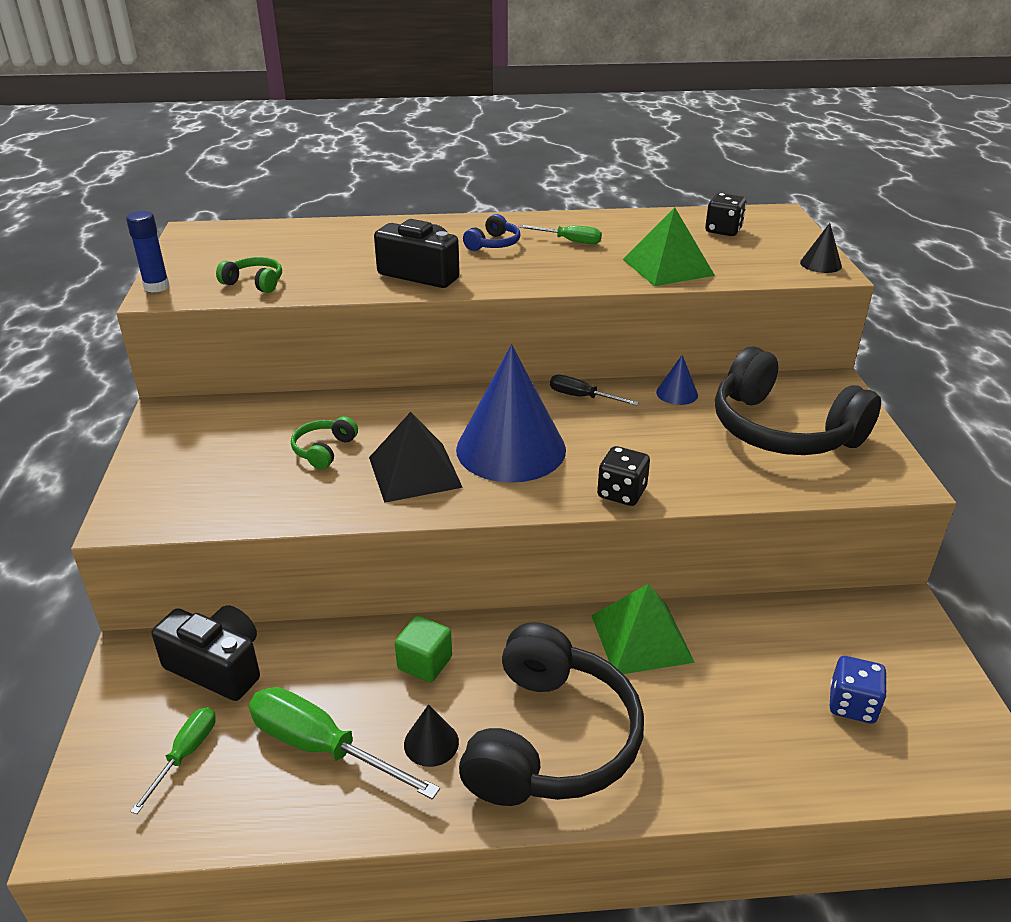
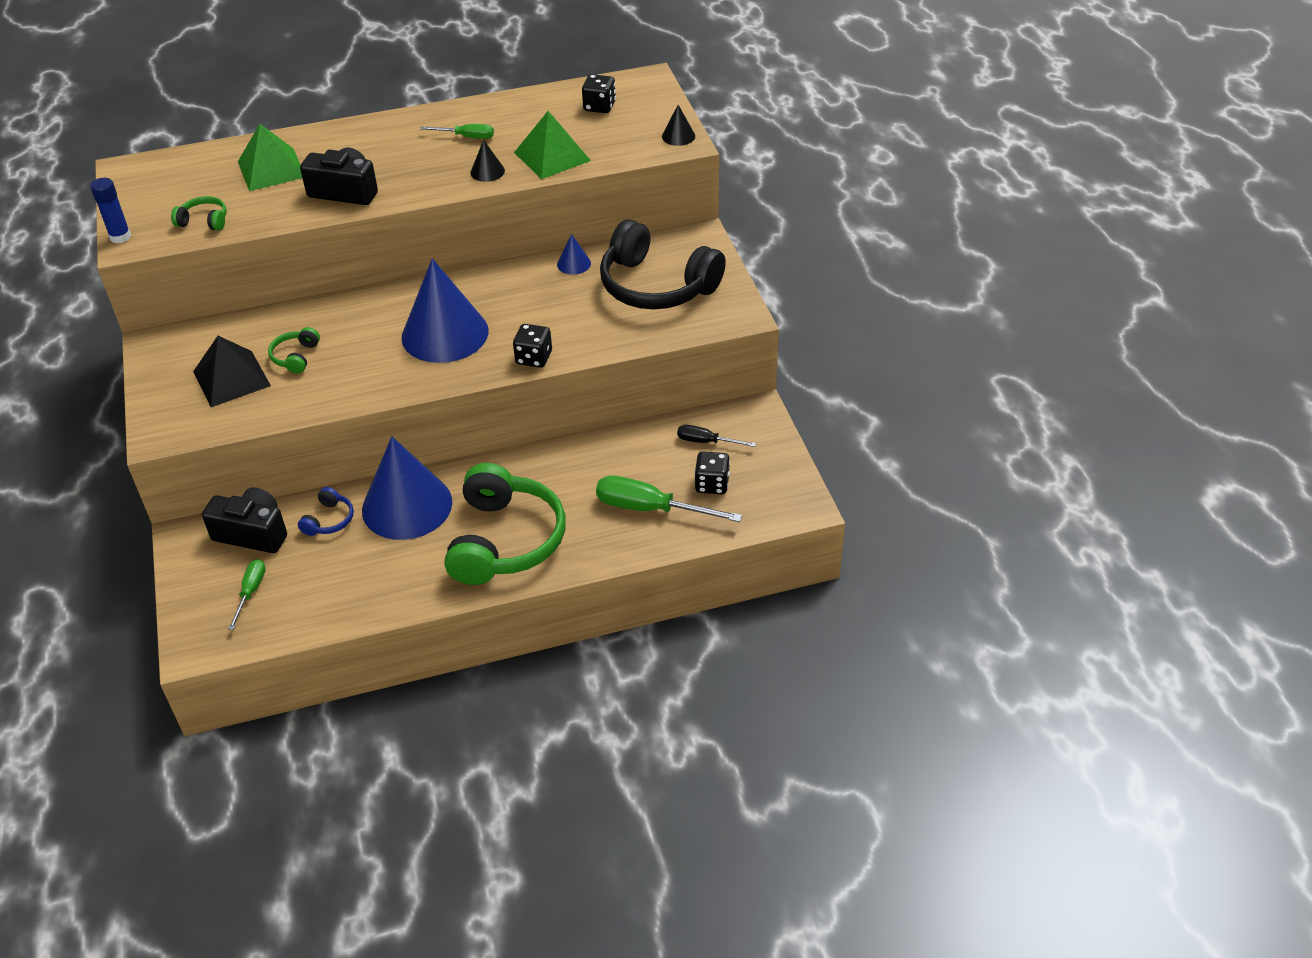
camera: 10 degrees left, 10 degrees up
(321, 747) = (346, 572): green screwdriver -> green screwdriver (650, 509)
(415, 472) = (373, 364): black pyramid -> black pyramid (231, 378)
(425, 663) = (407, 506): green cube -> blue cone
(431, 743) = (422, 556): black cone -> black cone (487, 171)
(493, 244) = (401, 149): blue headphones -> blue headphones (329, 520)
(550, 739) = (505, 540): black headphones -> green headphones
(582, 397) = (496, 278): black screwdriver -> black screwdriver (706, 442)
(641, 638) = (564, 463): green pyramid -> green pyramid (271, 169)
(852, 705) = (712, 484): blue dice -> black dice

